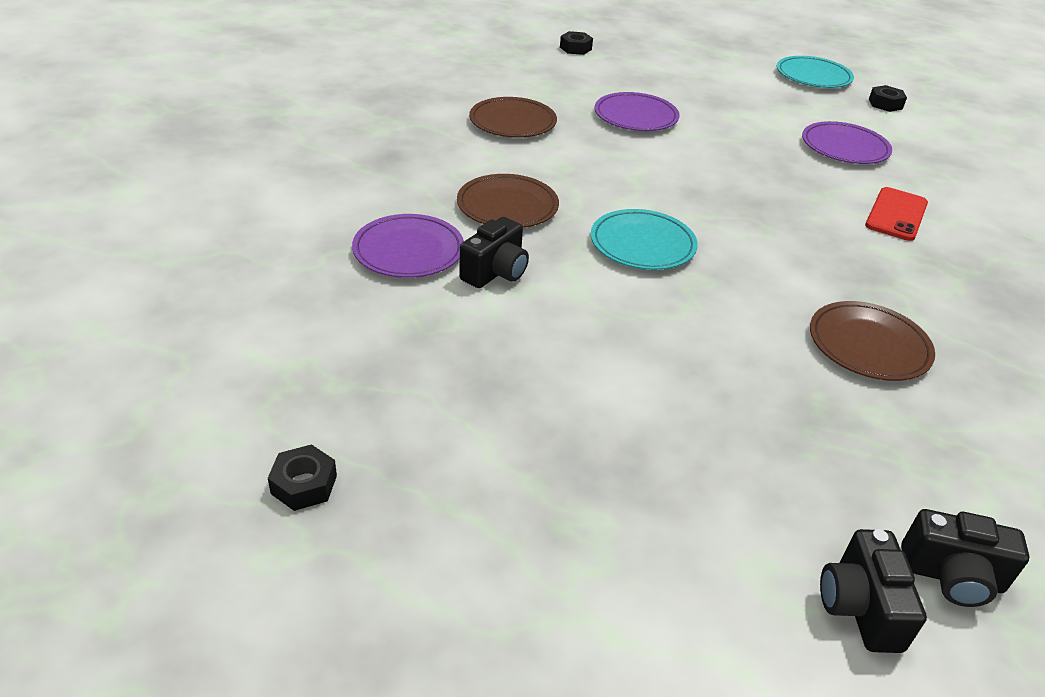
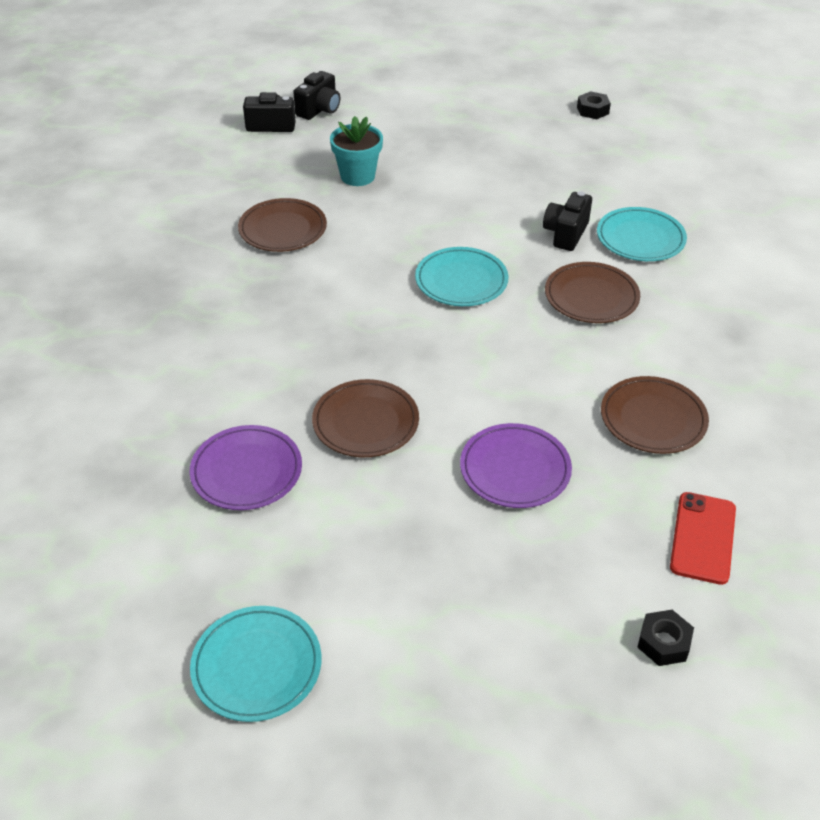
camera: 170 degrees right, 5 degrees up
(408, 251) = (640, 238): purple plate -> turquoise plate
(751, 157) = (365, 422): none -> brown plate
(768, 415) = (357, 176): none -> turquoise flower pot
(859, 607) = (319, 110): black camera -> black camera turned 45 degrees clockwise
(885, 104) = (155, 604): black nut -> none
(896, 214) = (217, 367): red phone -> red phone (703, 538)

